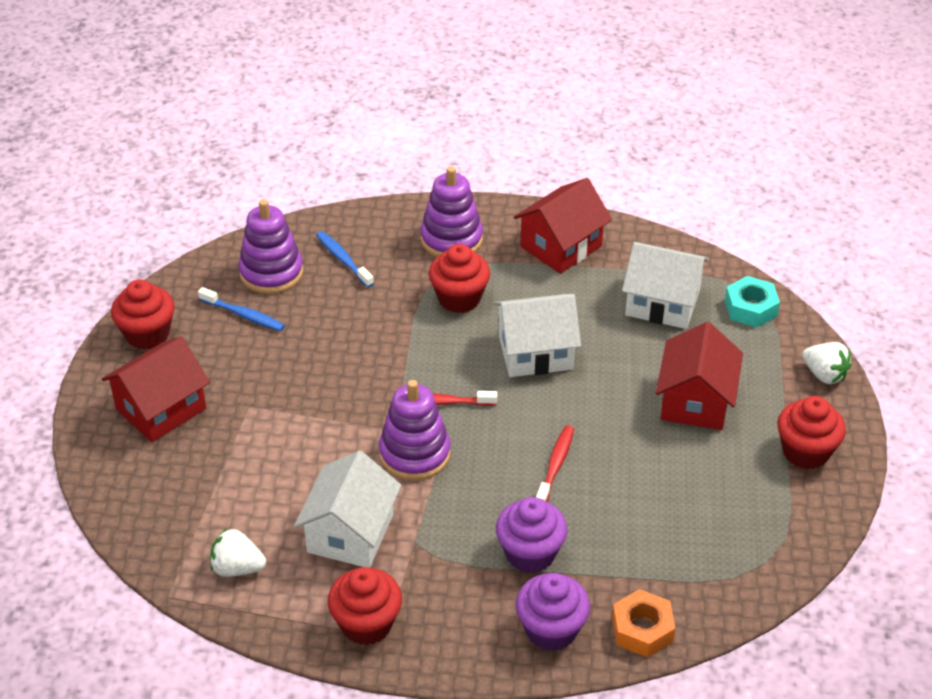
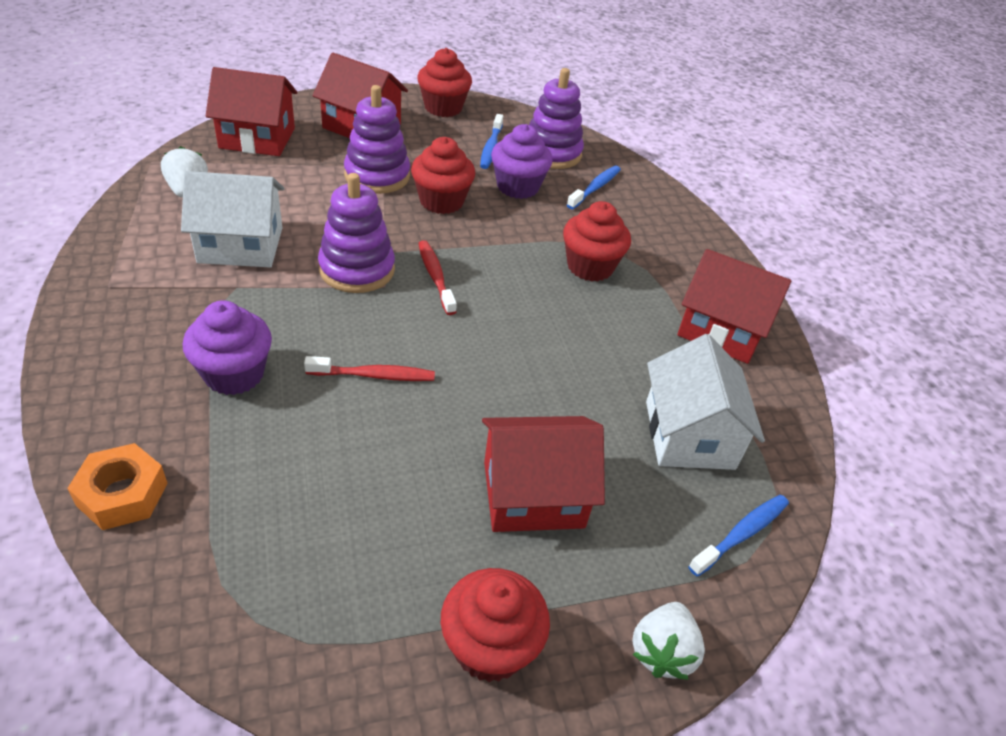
camera: 65 degrees right, 0 degrees up
(152, 500) = (257, 138): none -> red house
(366, 624) = (124, 272): red cupcake -> red cupcake (441, 201)
(451, 239) = (671, 249): purple stacking toy -> purple stacking toy (377, 176)
(535, 352) = (542, 334): white house -> none
(551, 629) = (120, 408): purple cupcake -> purple cupcake (518, 187)
(750, 308) = (741, 534): turquoise nut -> blue toothbrush

